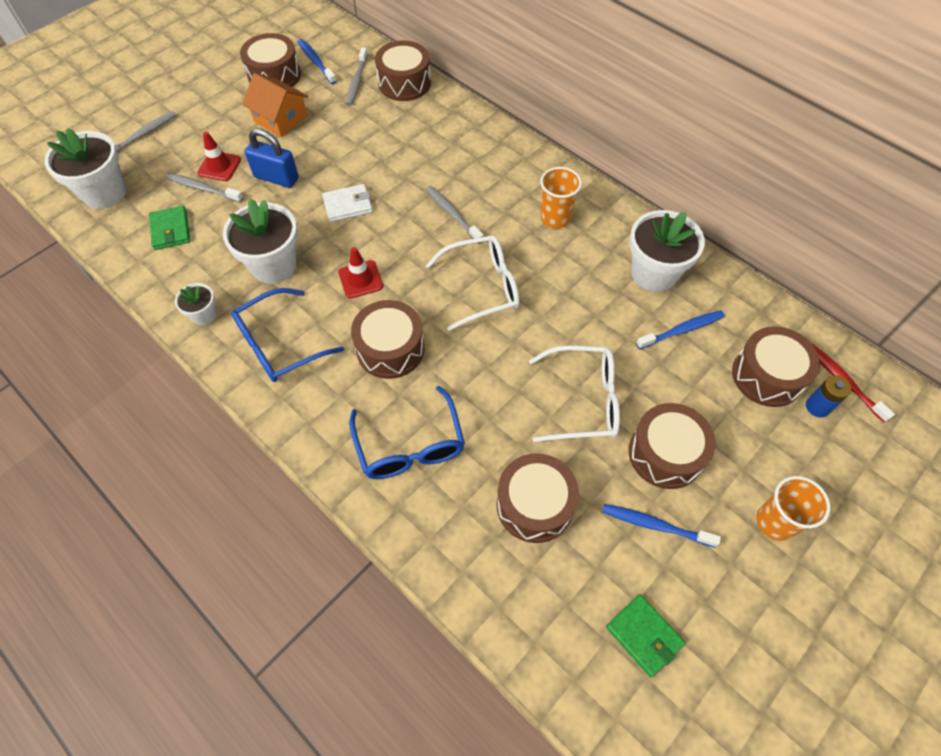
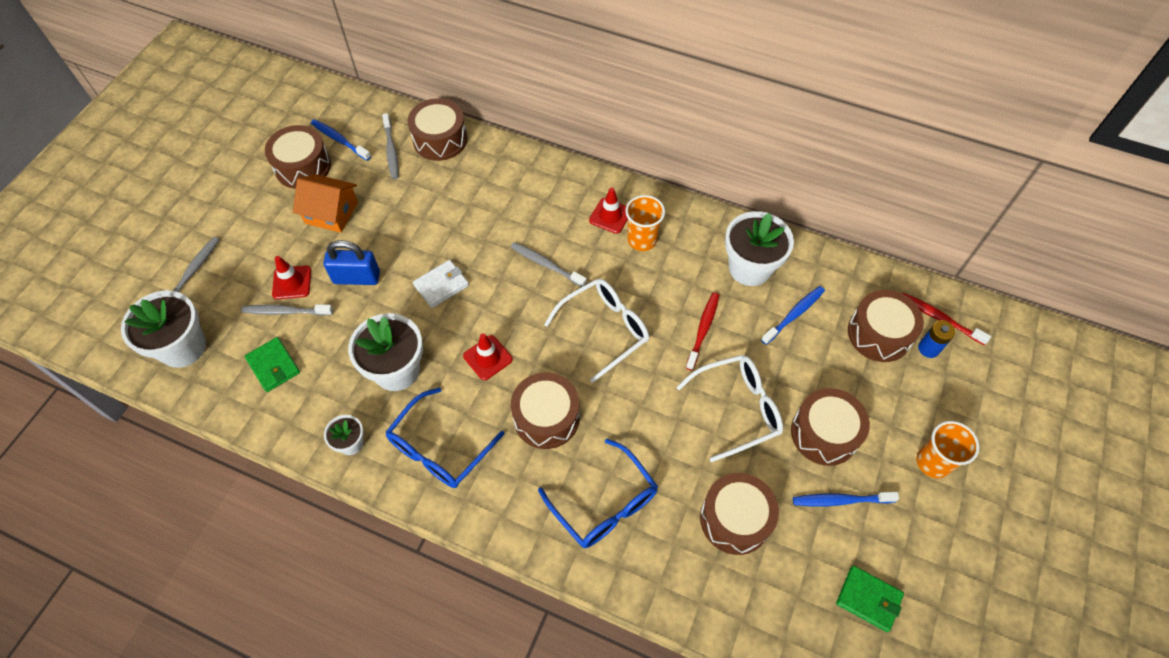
camera: 20 degrees left, 0 degrees up
(533, 188) = (610, 216): none -> red traffic cone
(580, 316) = (703, 330): none -> red toothbrush

